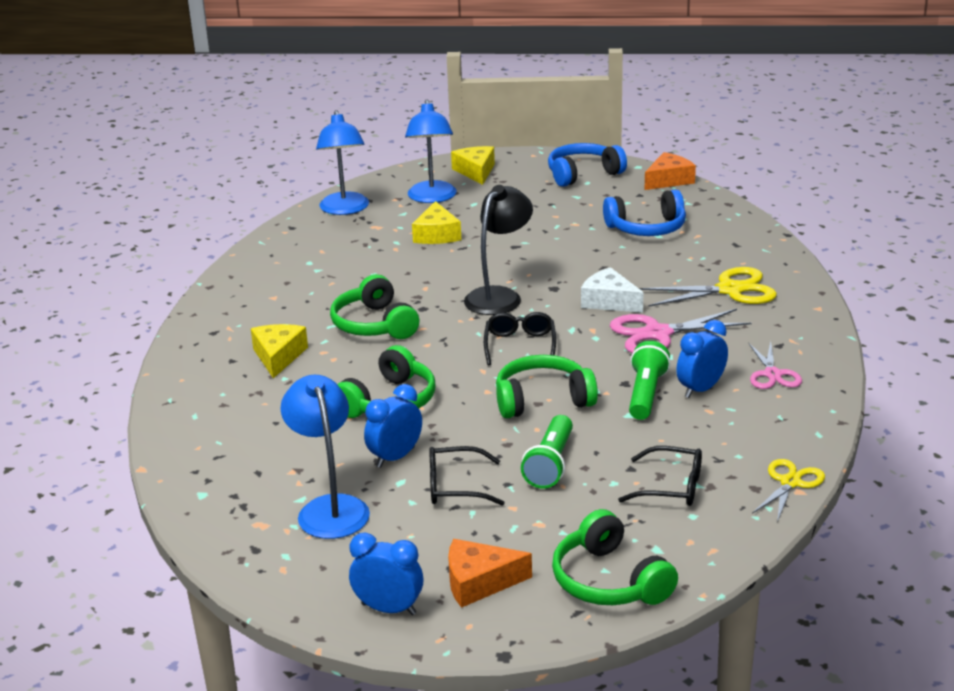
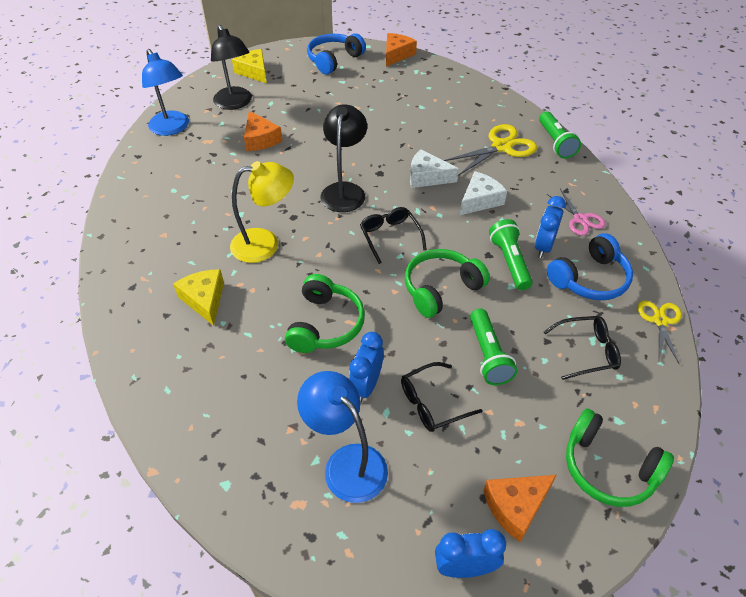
camera: 25 degrees left, 20 degrees up
(375, 324) = (265, 244): green headphones -> yellow lamp
(432, 198) = (235, 103): blue lamp -> black lamp
(437, 235) = (260, 139): yellow cheese -> orange cheese
(647, 228) = (409, 101): blue headphones -> blue headphones (589, 279)
(657, 334) = (480, 200): pink scissors -> white cheese
(807, 298) = (555, 142): none -> green flashlight

